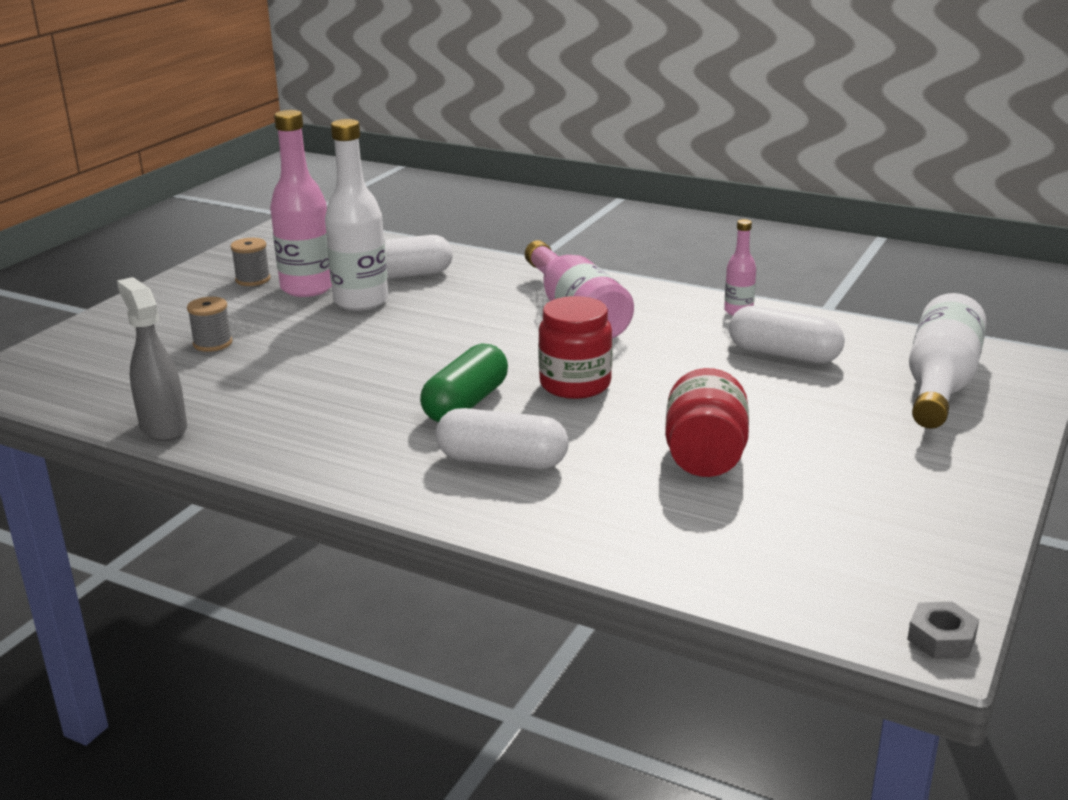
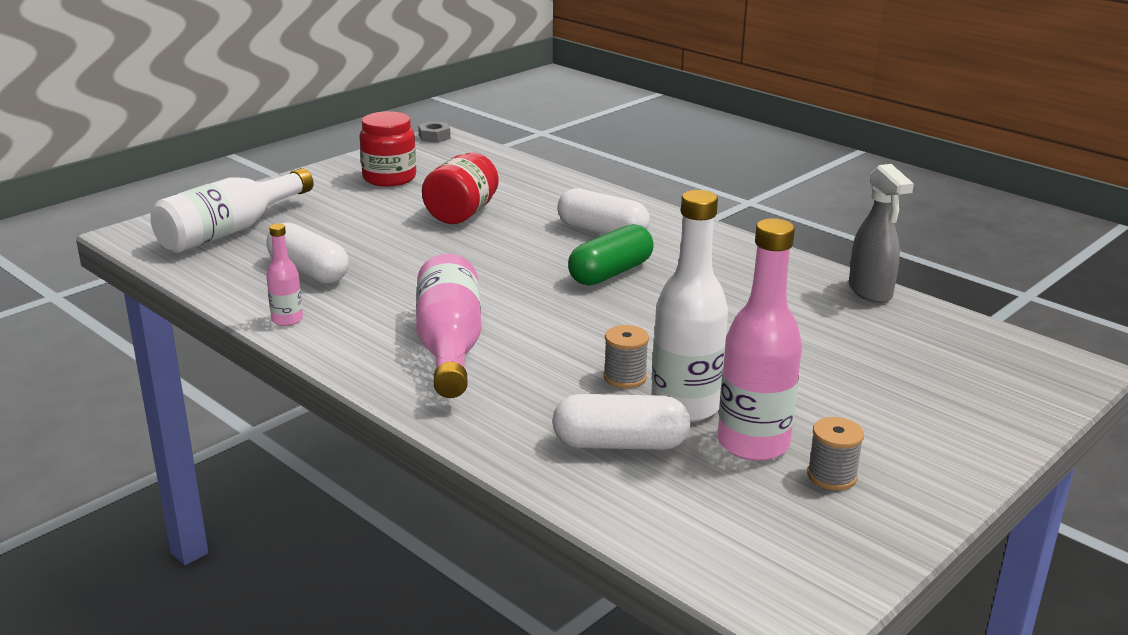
camera: 165 degrees left, 0 degrees up
(213, 343) = (855, 373): grey spool -> grey spool (625, 377)
(575, 384) = (510, 274): red jar -> red jar (389, 178)

